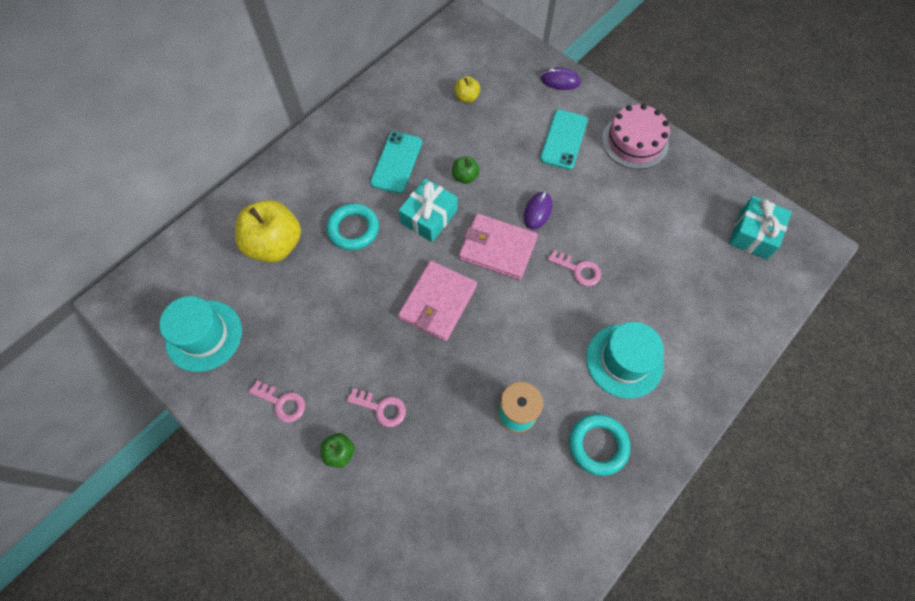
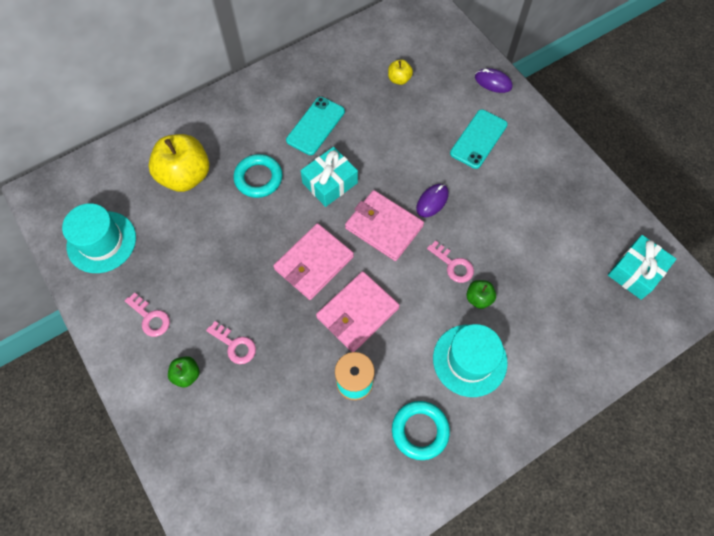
camera: 15 degrees right, 0 degrees up
(465, 177) = (374, 153): green apple -> green apple (478, 298)
(498, 342) = (357, 313): none -> pink wallet
(635, 141) = (547, 156): pink cake -> none

